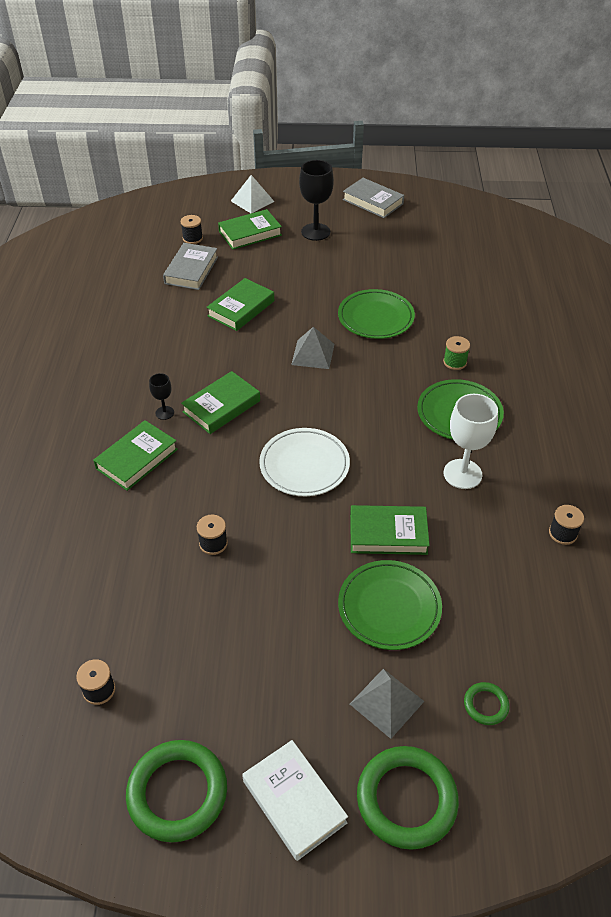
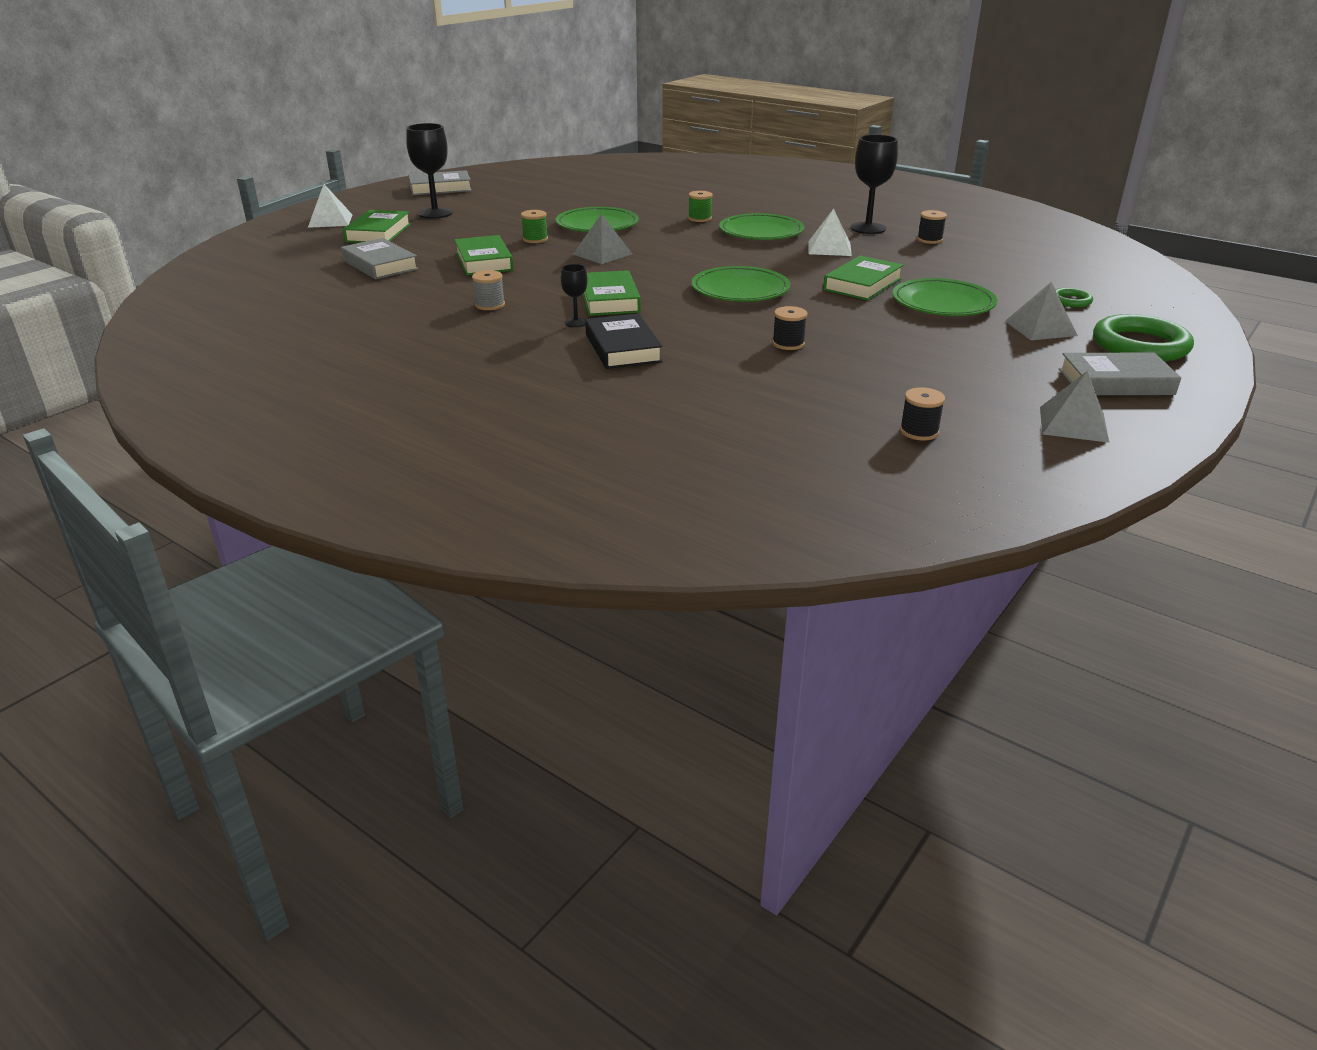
camera: 55 degrees left, 15 degrees down
(137, 459) = (623, 348): green book -> black book
(163, 357) = (490, 305): none -> grey spool
(177, 793) = (1073, 424): green ring -> grey pyramid
(192, 238) = (329, 253): black spool -> none
(294, 801) = (1115, 382): white book -> grey book
(304, 465) = (740, 290): white plate -> green plate
(310, 306) = (535, 239): none -> green spool
(462, 474) = (829, 248): white goblet -> white pyramid
(548, 476) = (868, 228): none -> black goblet

